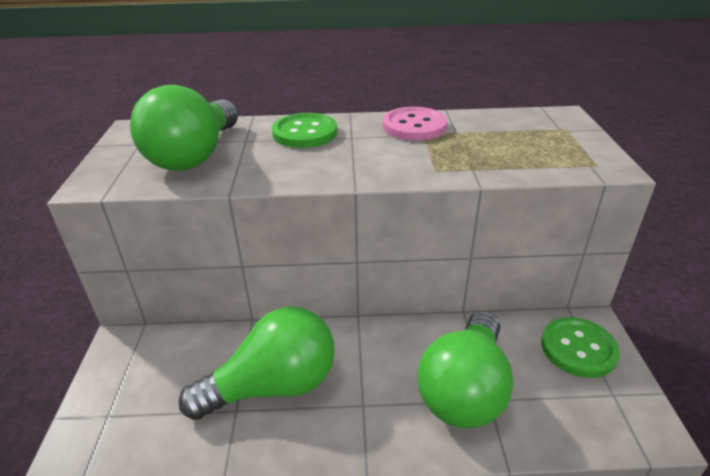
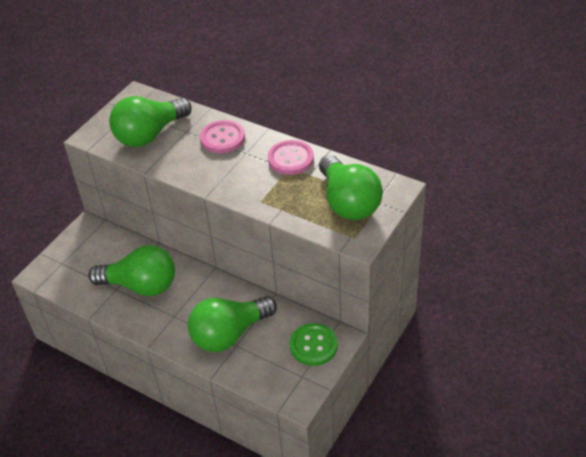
camera: 35 degrees right, 10 degrees up
(305, 133) = (222, 138): green button -> pink button
(536, 139) = (348, 202): none -> green light bulb

